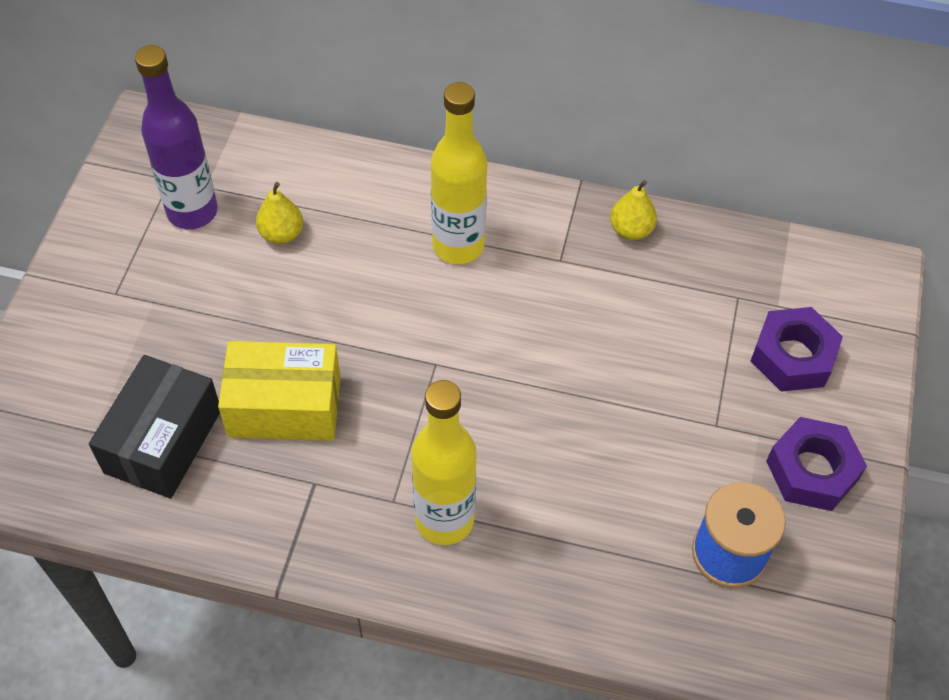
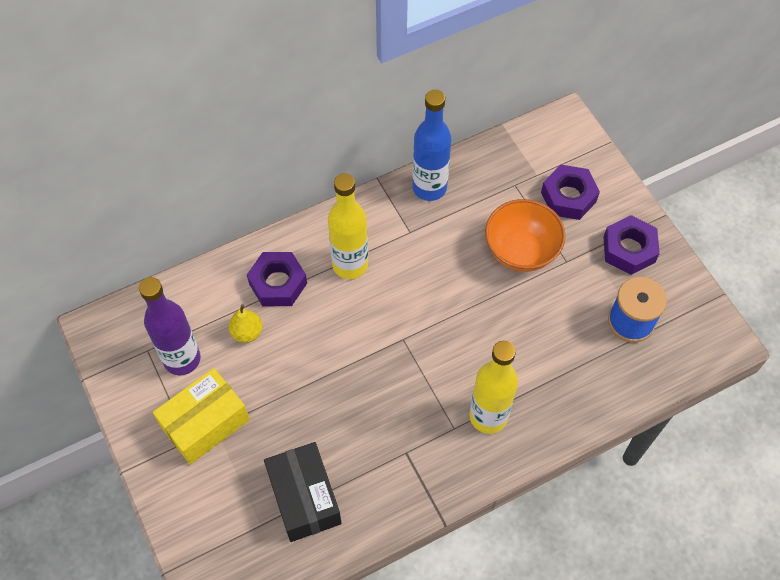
camera: 40 degrees left, 5 degrees up
(284, 406) = (349, 425): yellow box -> yellow box (205, 423)
(363, 209) = (278, 283): none -> purple nut
(631, 230) = (429, 188): yellow pear -> blue bottle
(670, 373) = (521, 251): none -> orange bowl

